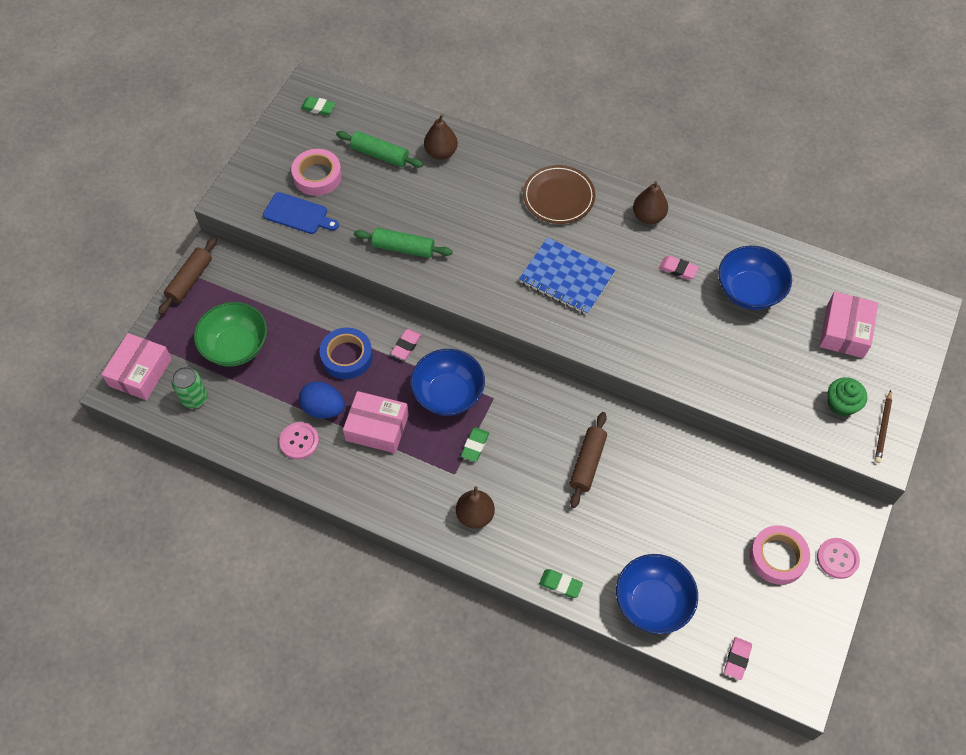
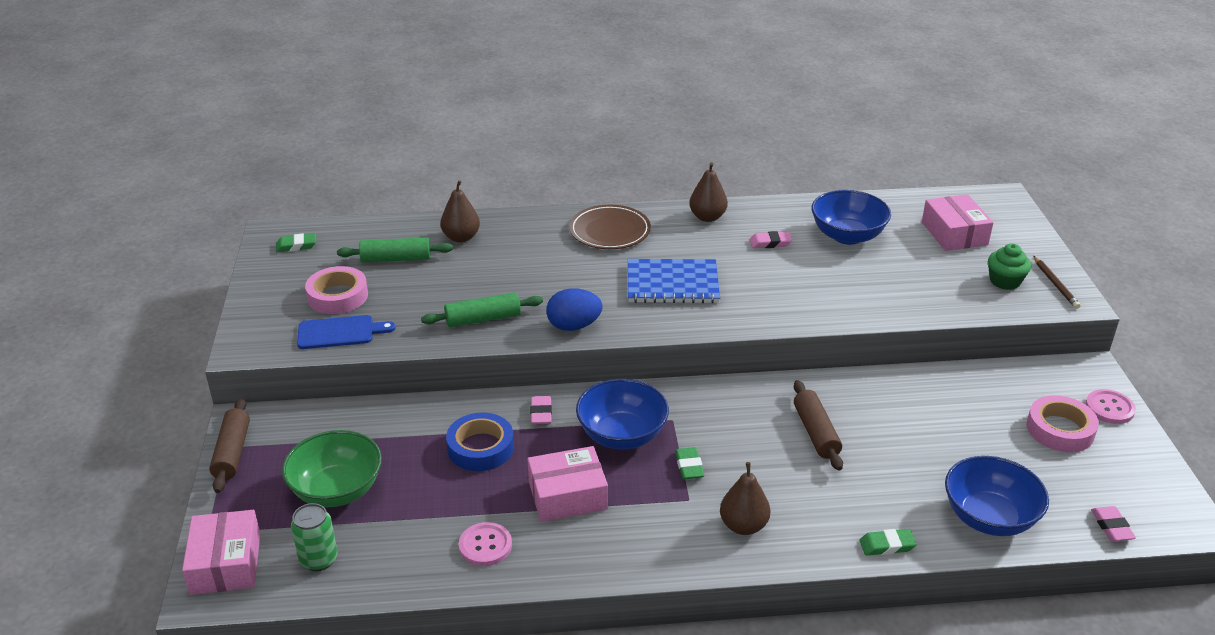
camera: 30 degrees left, 25 degrees down
(323, 408) = (490, 504): blue egg -> blue egg (574, 326)

